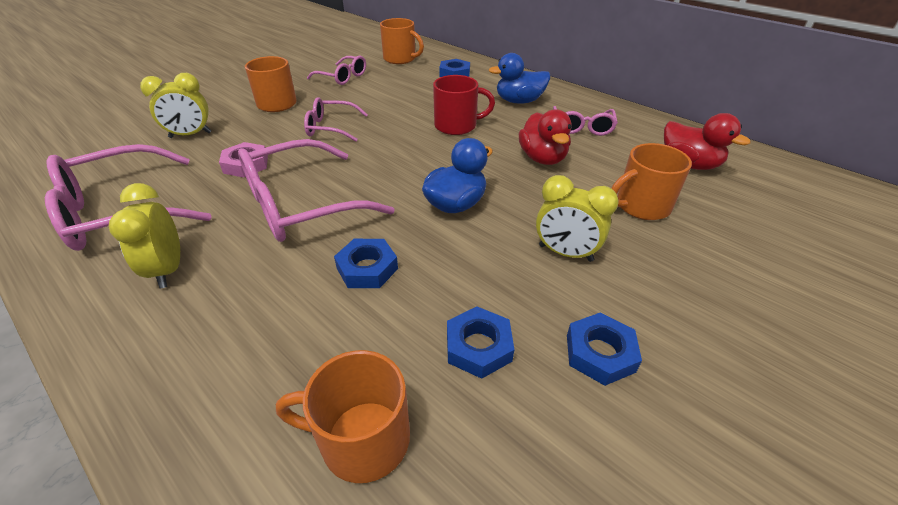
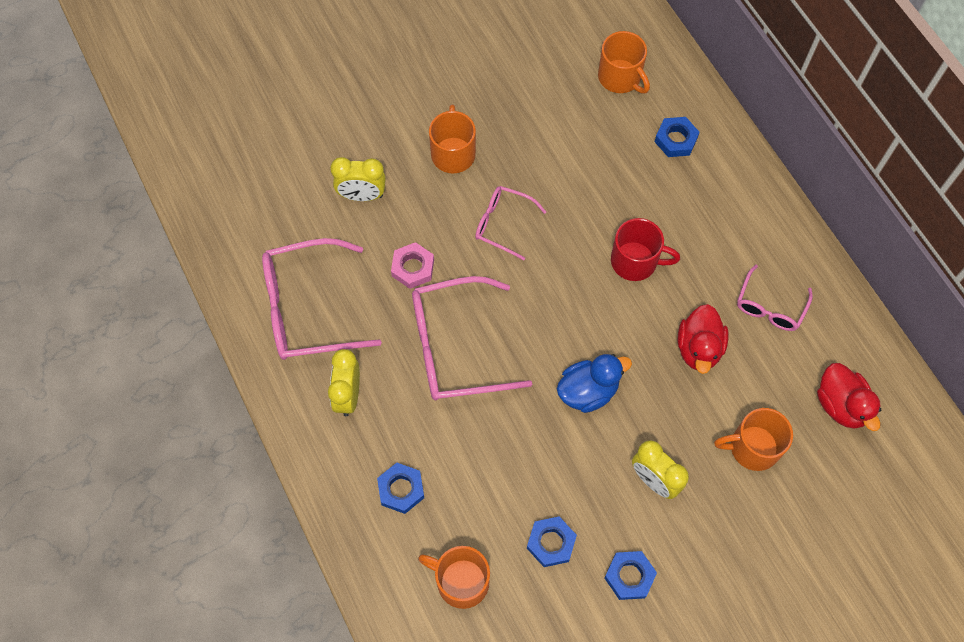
camera: 20 degrees right, 25 degrees up
(342, 77) = (537, 109): pink glasses -> none
(367, 268) = (494, 444): blue nut -> blue nut (401, 489)
(519, 101) = (726, 231): blue duck -> none

